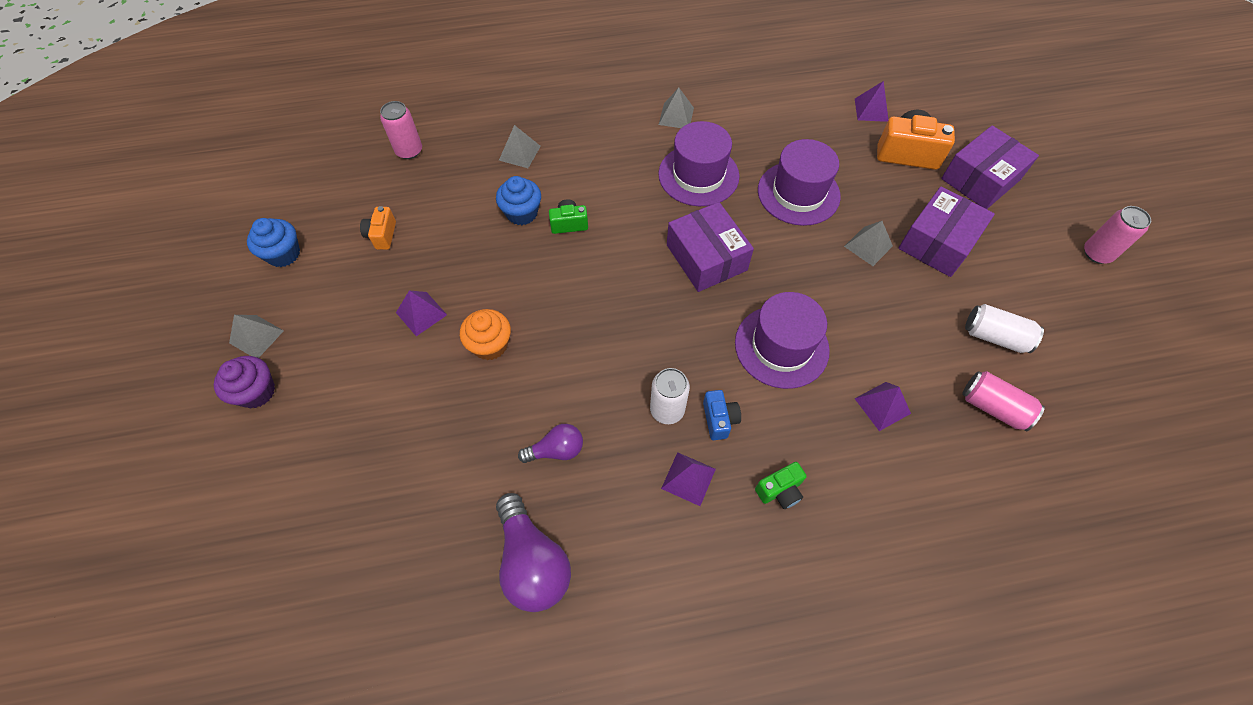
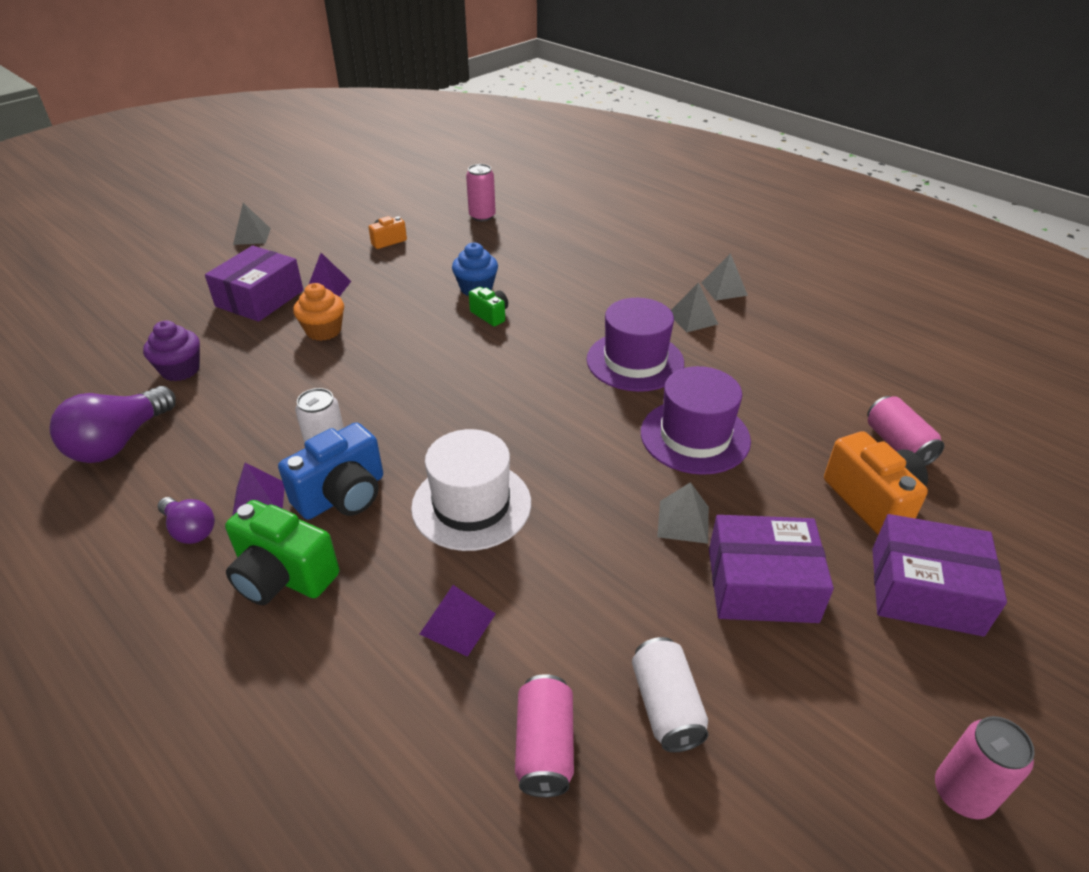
camera: 55 degrees right, 20 degrees down
(256, 392) = (205, 256): purple cupcake -> purple cupcake (180, 370)
(283, 254) = (332, 214): blue cupcake -> none
(519, 153) = (540, 260): grey pyramid -> grey pyramid (724, 289)
(556, 450) = (240, 408): purple light bulb -> purple light bulb (190, 530)
(706, 257) = (536, 407): purple box -> purple box (260, 298)
(719, 419) = (342, 495): blue camera -> blue camera, size x1.79
(780, 491) = (283, 576): green camera -> green camera, size x1.79
(781, 346) = (471, 505): purple hat -> white hat
(871, 110) = (898, 444): purple pyramid -> pink can

